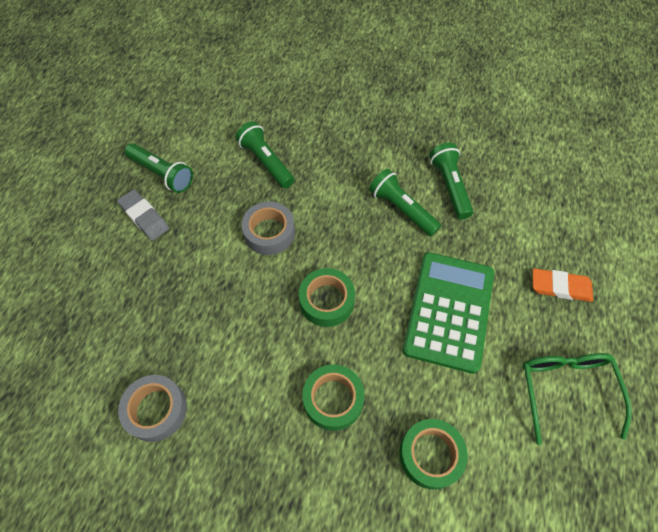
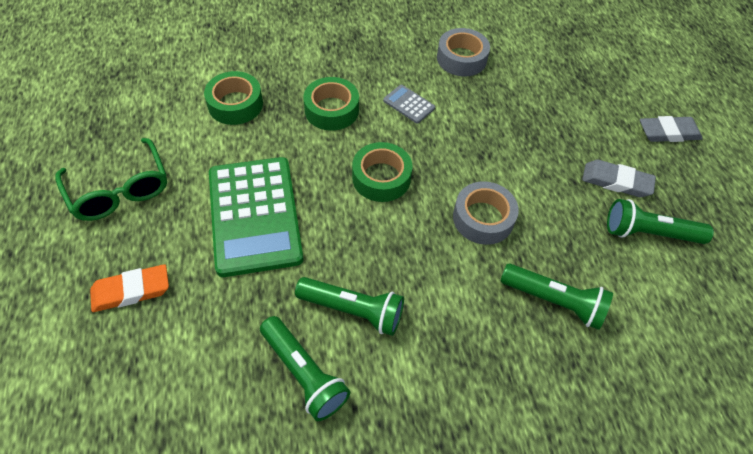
camera: 150 degrees right, 5 degrees down
(57, 238) = (668, 132): none -> grey eraser
(253, 371) = (409, 104): none -> grey calculator

